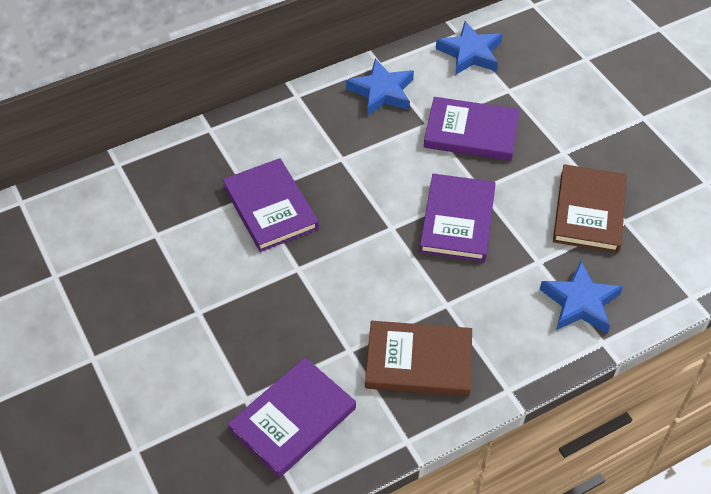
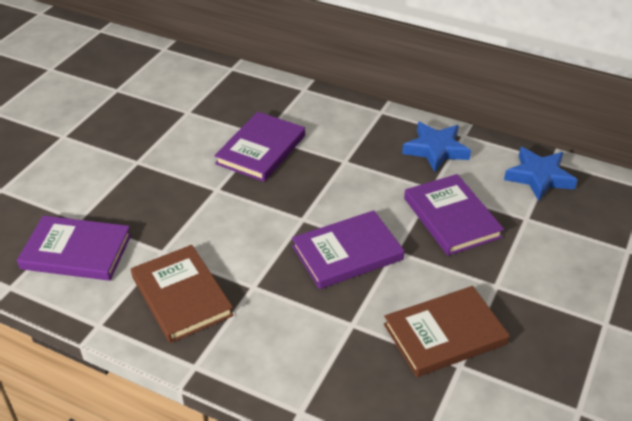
camera: 55 degrees right, 10 degrees down
(580, 302) = (331, 374): blue star -> none

